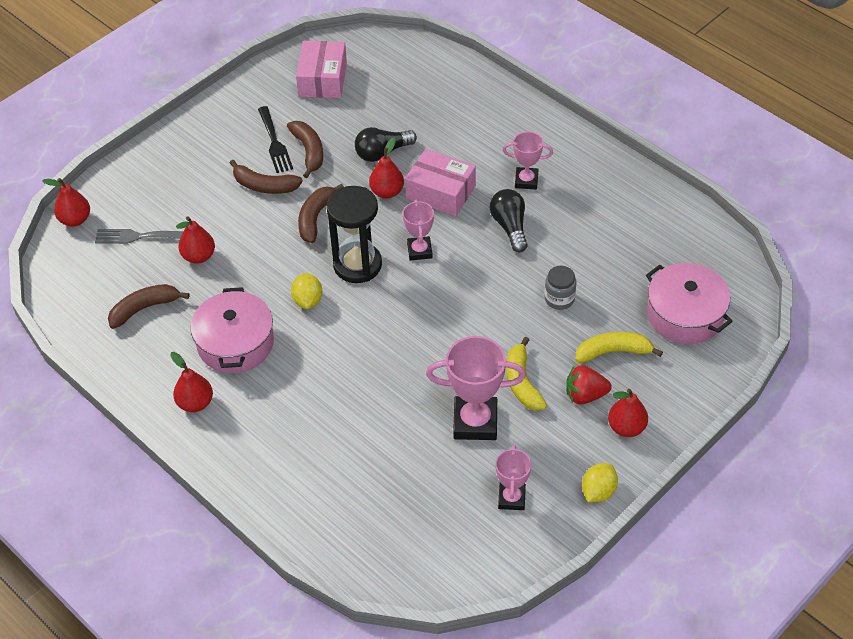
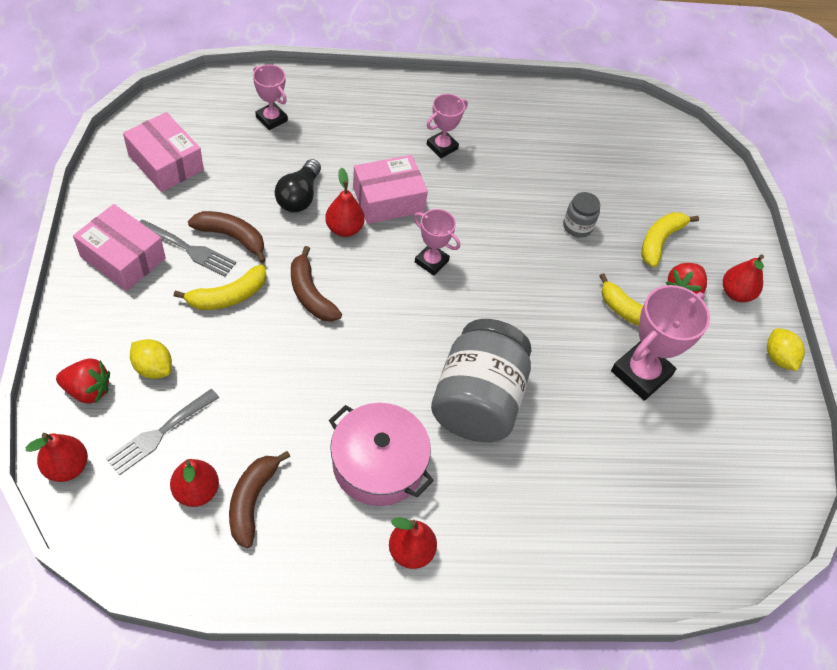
camera: 55 degrees left, 5 degrees up
(129, 186) = (88, 390): none -> red strawberry
(198, 256) = (244, 408): red pear -> red pear (196, 491)
(231, 123) = (123, 257): none -> pink box
(264, 186) = (228, 296): brown banana -> yellow banana
(275, 143) = (189, 249): black fork -> grey fork
(308, 300) = (393, 374): yellow lemon -> yellow lemon (153, 368)
(340, 354) = (477, 400): none -> grey jar
(357, 265) = (396, 310): black hourglass -> none
(510, 226) = (474, 193): black light bulb -> none
(511, 498) = (736, 413): pink trophy -> pink trophy (271, 119)
(685, 315) = (668, 178): pink pot -> none

